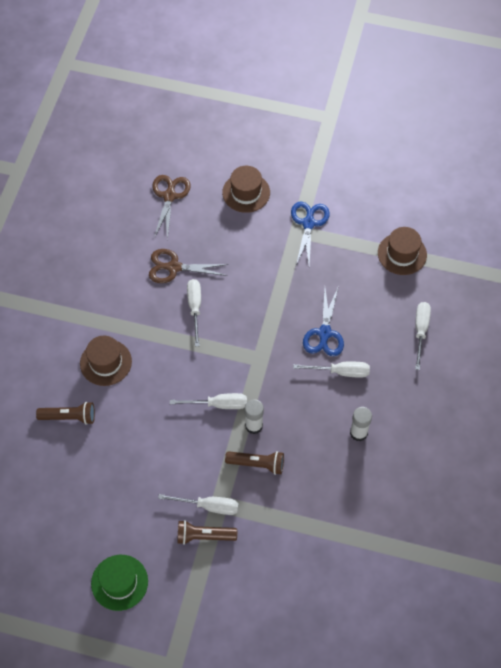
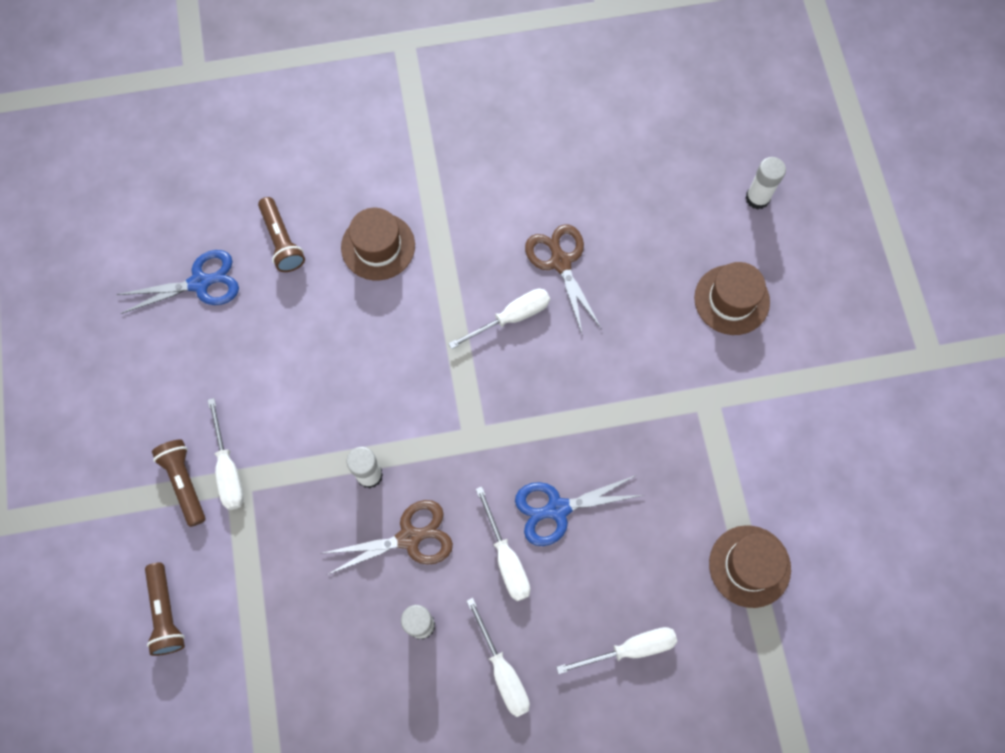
camera: 65 degrees right, 10 degrees up
(119, 582) = (84, 408): green hat -> none
(169, 196) = (669, 204): brown scissors -> brown scissors (409, 538)
(191, 152) = (757, 198): none -> white glue stick
(218, 404) = (380, 415): white screwdriver -> white screwdriver (502, 671)
(257, 464) = (314, 505): brown flashlight -> brown flashlight (166, 613)
(308, 223) = (728, 408): blue scissors -> blue scissors (200, 283)

